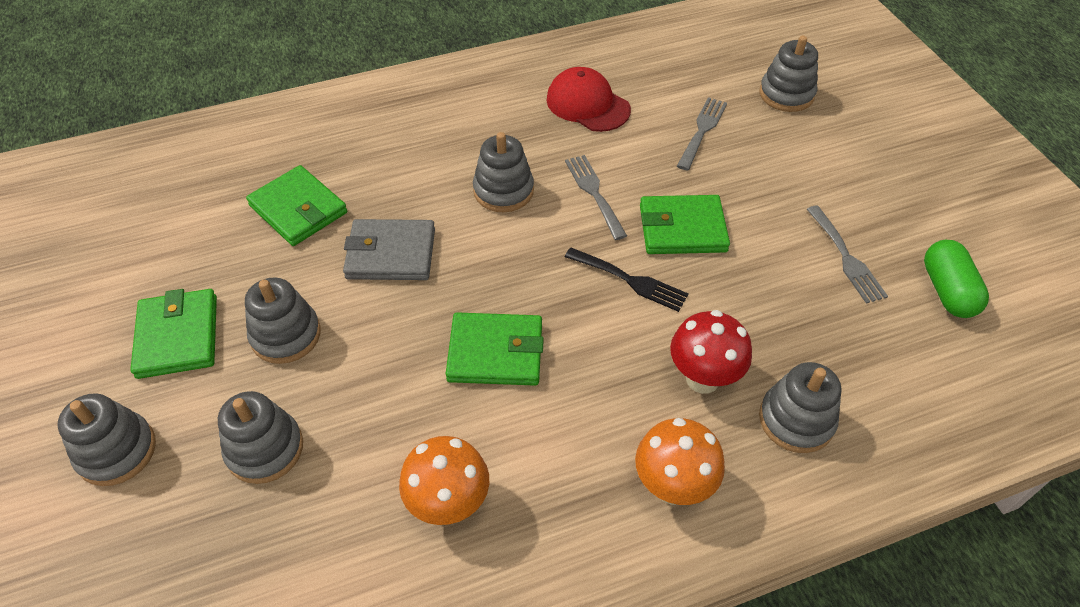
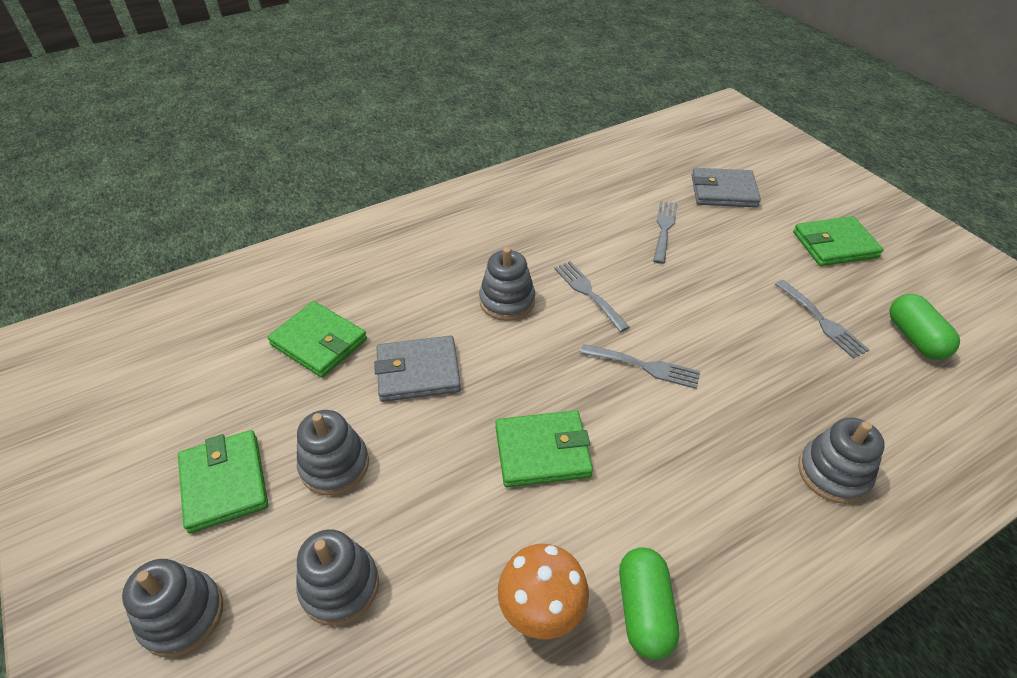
camera: 10 degrees left, 5 degrees down
(551, 520) = (644, 610): none -> green capsule
(587, 104) = (559, 218): red cap -> none
(630, 280) = (645, 366): black fork -> grey fork
(672, 487) = (746, 556): orange mushroom -> none
(682, 228) = (675, 314): green wallet -> green wallet (835, 245)
(702, 379) = (738, 447): red mushroom -> none
(786, 94) = (723, 191): grey stacking toy -> grey wallet

